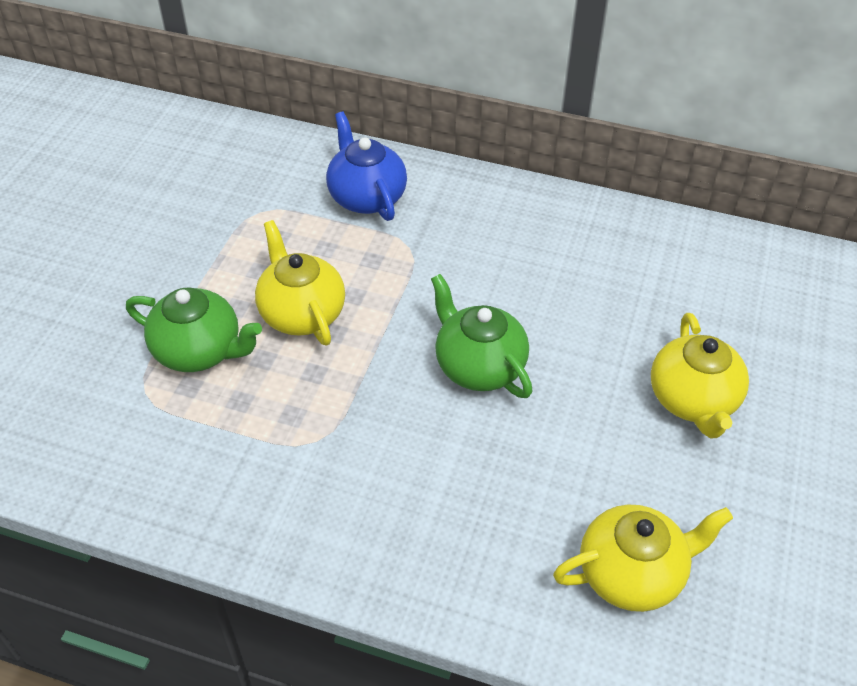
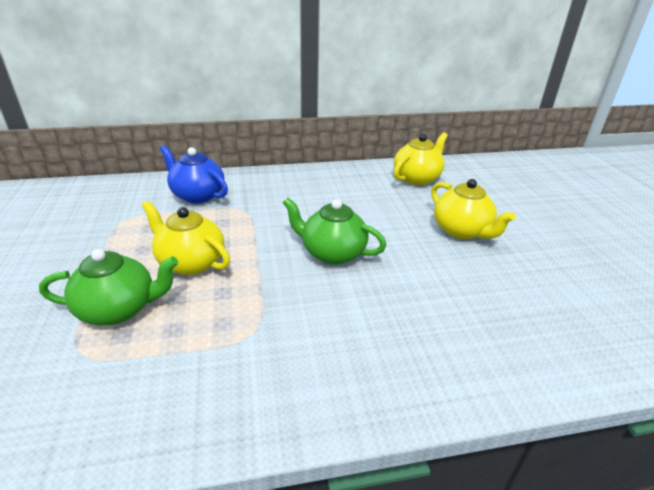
camera: 30 degrees left, 15 degrees down
(632, 573) = (520, 325): yellow teapot -> yellow teapot (417, 178)

